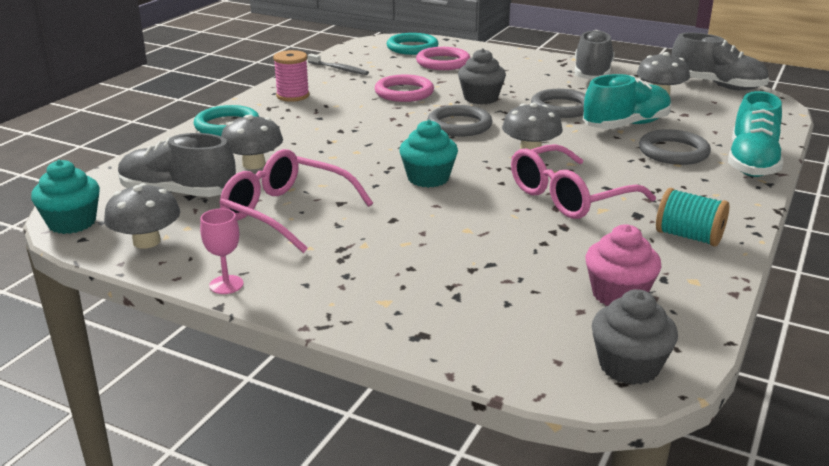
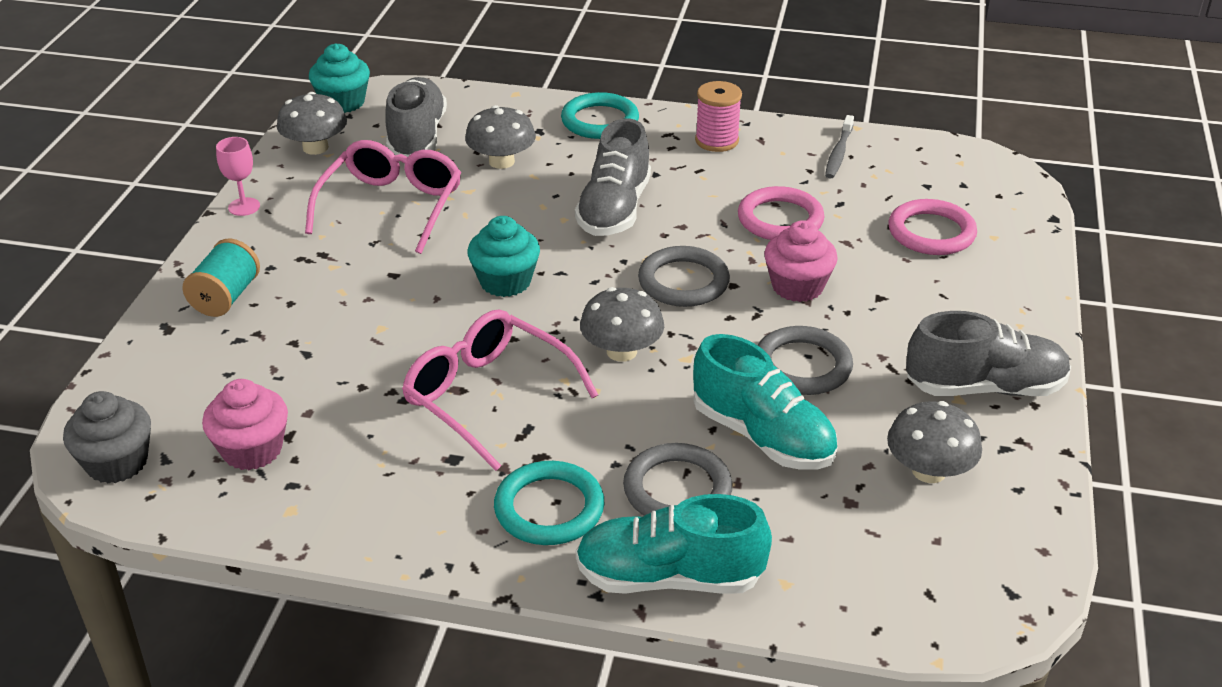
camera: 75 degrees right, 10 degrees up
(412, 47) = (980, 195): turquoise ring -> turquoise ring (549, 508)
(480, 98) = (797, 286): grey cupcake -> pink cupcake
(688, 236) = (401, 505): turquoise spool -> turquoise spool (226, 297)
(716, 85) = (1027, 545): grey shoe -> grey shoe (614, 210)

